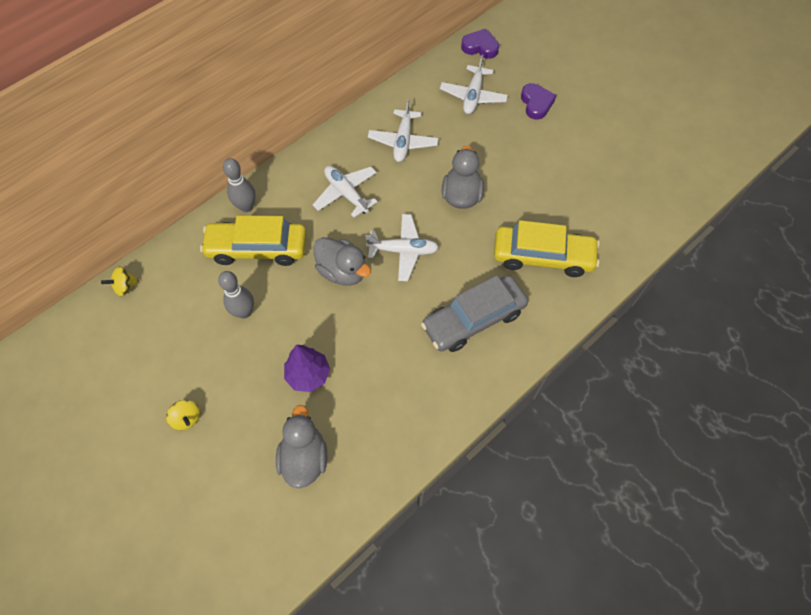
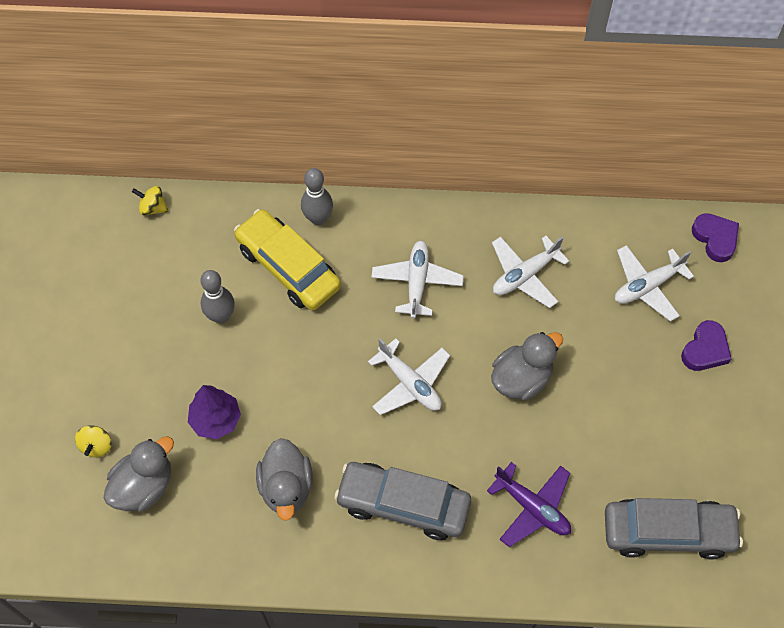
camera: 45 degrees right, 0 degrees up
(187, 418) = (92, 367): yellow spinning top -> yellow spinning top (96, 446)
(343, 271) = (337, 354): grey duck -> grey duck (286, 487)
(542, 256) = (532, 507): yellow car -> purple plane
(620, 207) = (668, 532): none -> grey car

